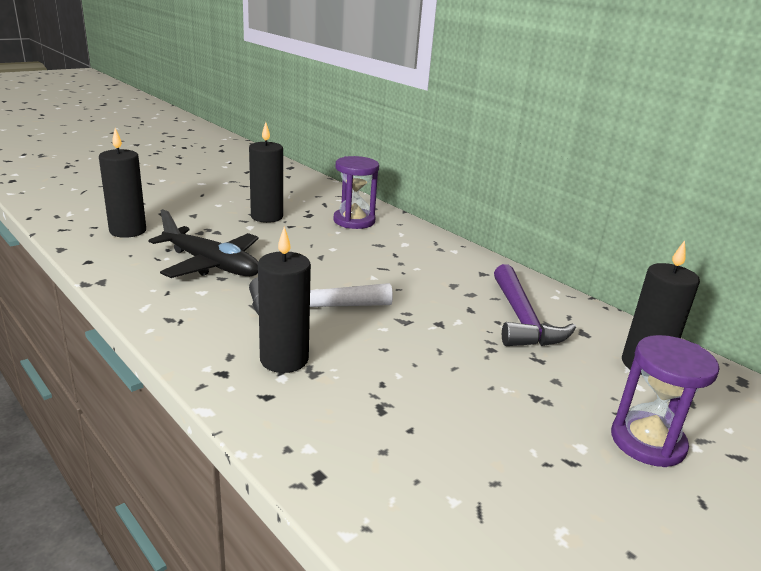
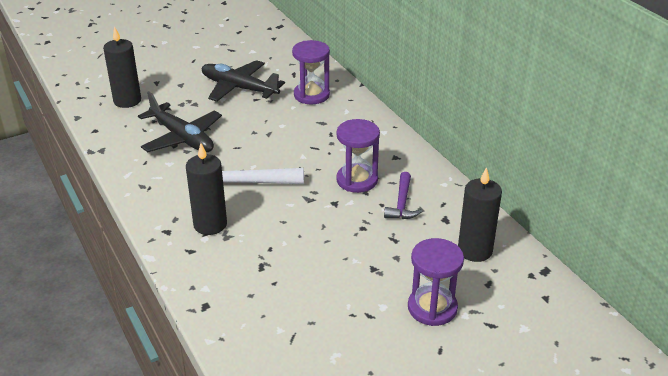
camera: 15 degrees right, 10 degrees up
(267, 217) = (239, 88): black candle -> black plane
(452, 298) = (357, 180): none -> purple hourglass
(521, 319) = (402, 203): purple hammer -> purple hammer, size x0.63

